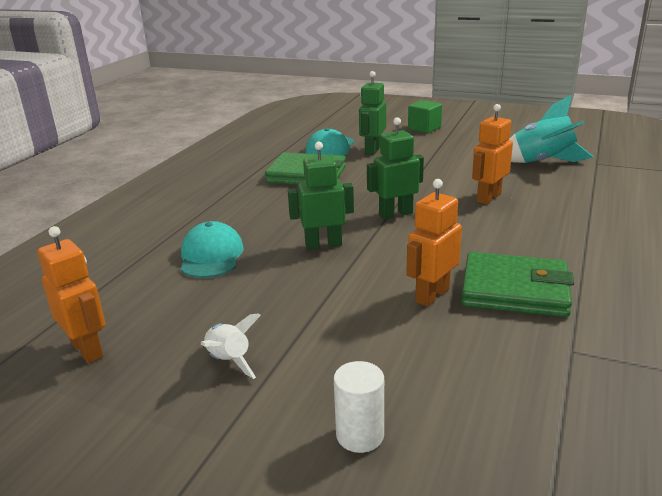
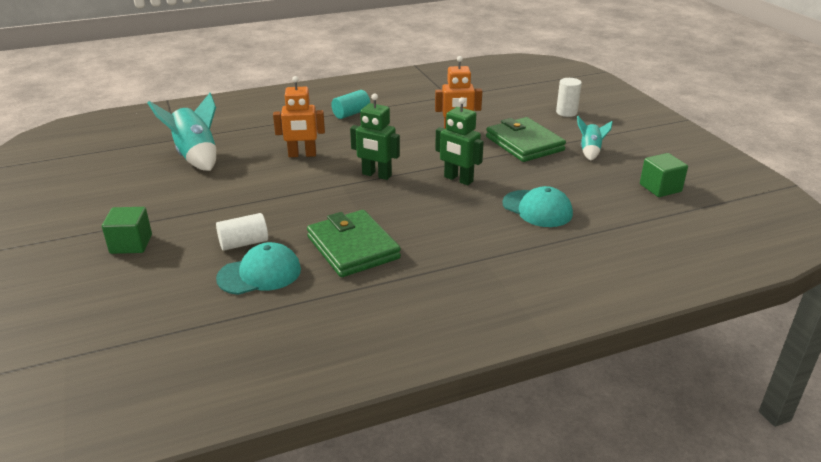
camera: 135 degrees left, 5 degrees up
(87, 349) = (660, 188): orange robot -> green cube
(211, 256) = (537, 209): turquoise cap -> turquoise cap turned 90 degrees counterclockwise
(229, 361) = (590, 151): white rocket -> turquoise rocket
(372, 151) = (244, 243): green robot -> white cylinder
(515, 290) = (418, 116): green wallet -> green wallet (524, 144)
(575, 251) = (351, 114): none -> turquoise cylinder

